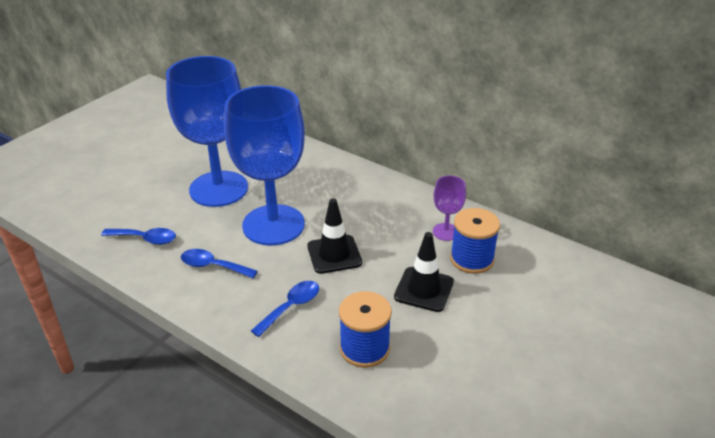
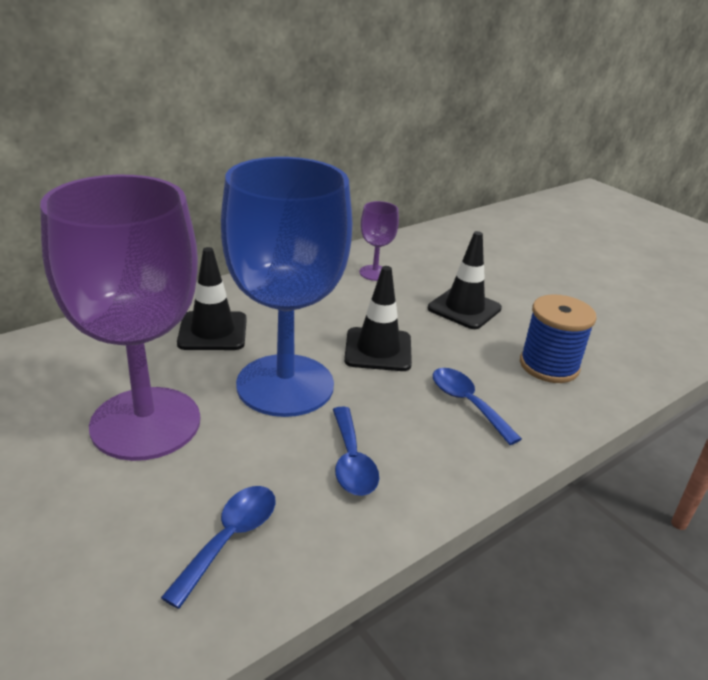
camera: 75 degrees left, 5 degrees down
(213, 266) = (352, 461): blue spoon -> blue spoon turned 45 degrees counterclockwise
(218, 189) = (146, 423): blue goblet -> purple goblet
(315, 183) = (213, 331): none -> black traffic cone
(472, 259) = (426, 272): blue spool -> none

